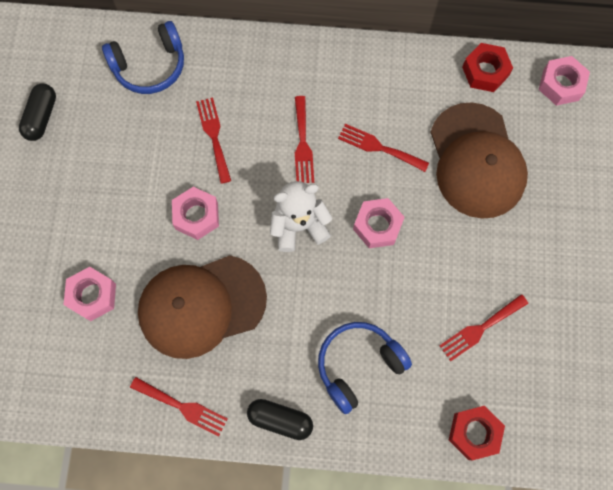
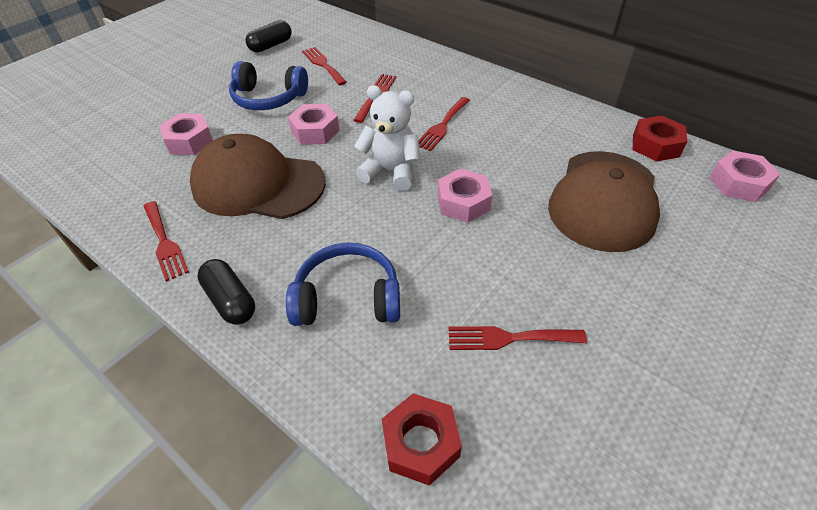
camera: 35 degrees right, 25 degrees down
(150, 66) = (368, 48): blue headphones -> blue headphones (268, 98)
(379, 147) = (509, 153): red fork -> red fork (323, 64)

